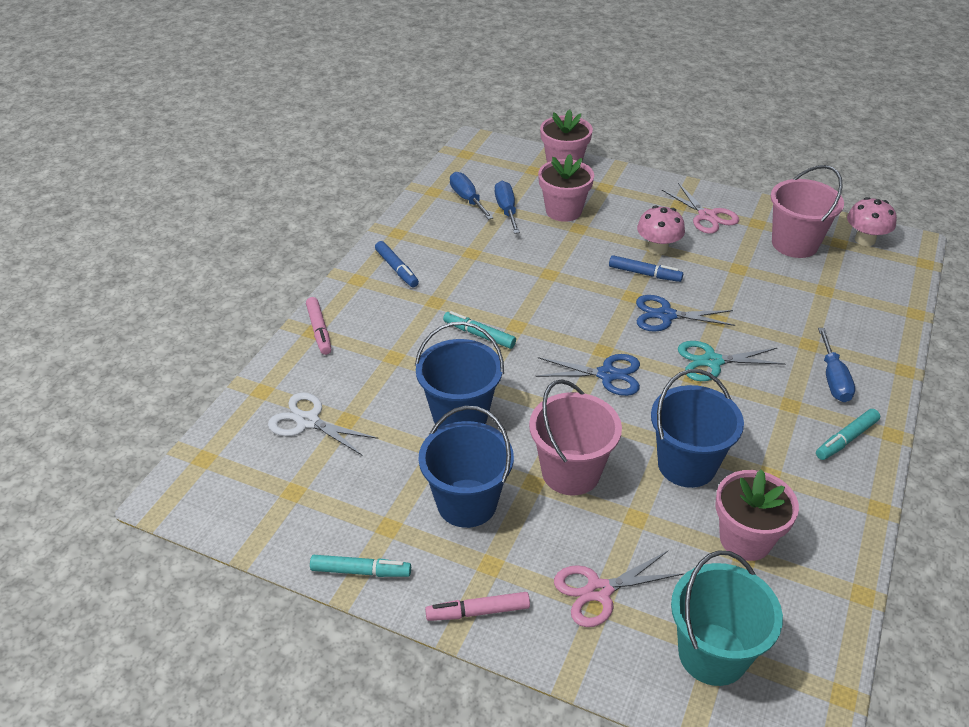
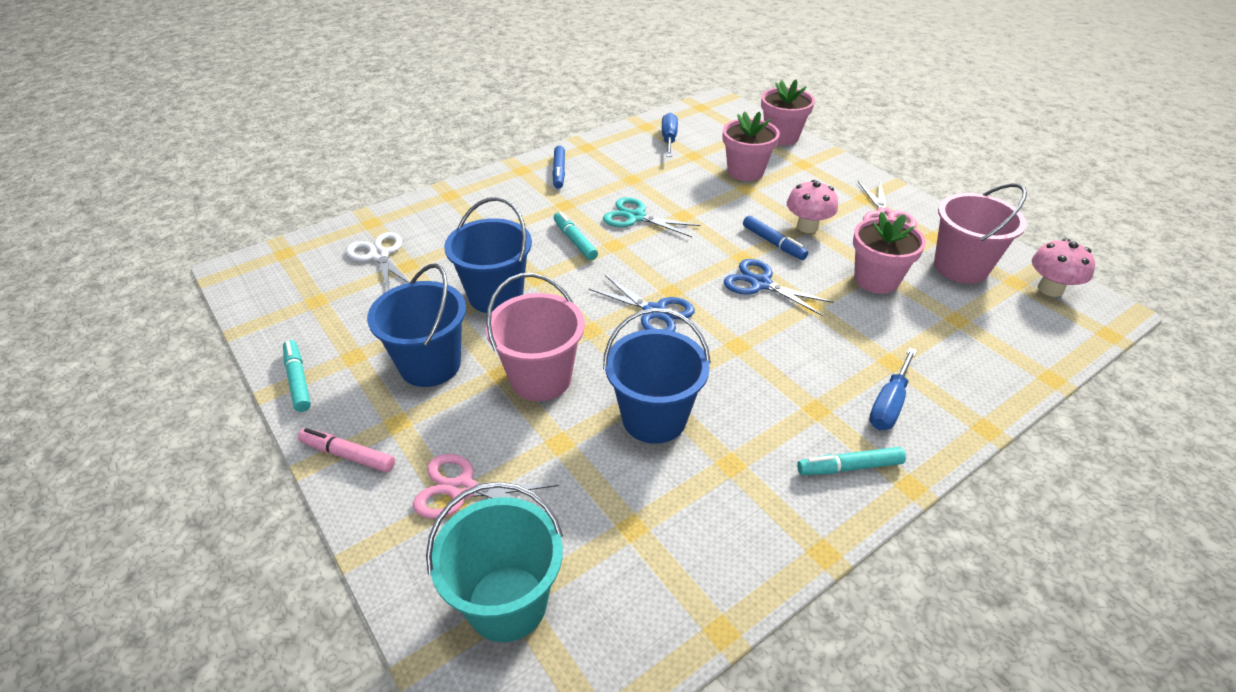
camera: 30 degrees right, 0 degrees up
(319, 330) = (455, 195): pink marker -> none
(361, 571) = (298, 380): turquoise marker -> turquoise marker turned 150 degrees counterclockwise
(506, 210) = (694, 156): blue screwdriver -> none
(712, 361) = (769, 339): turquoise scissors -> turquoise scissors (636, 217)
(745, 539) = (646, 512): pink flower pot -> pink flower pot (876, 279)

